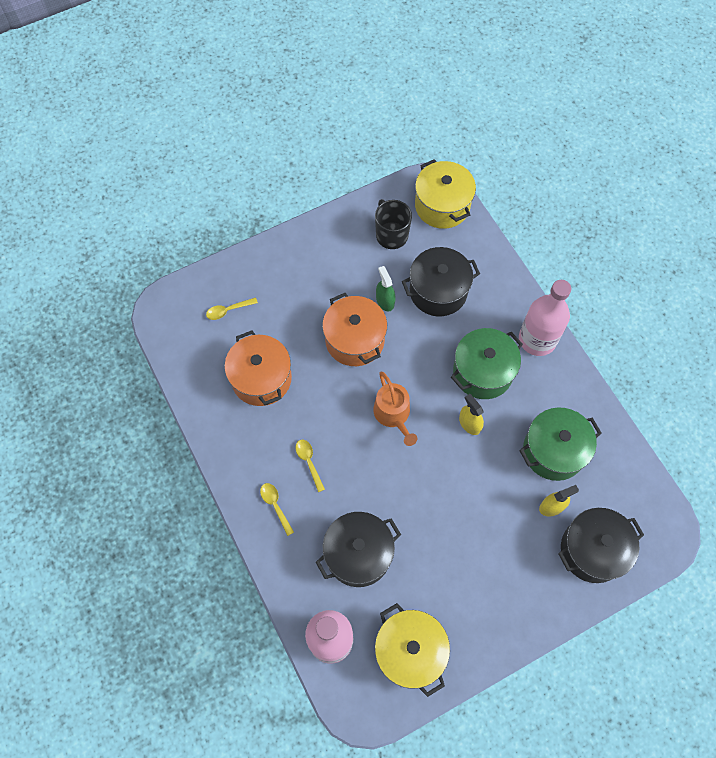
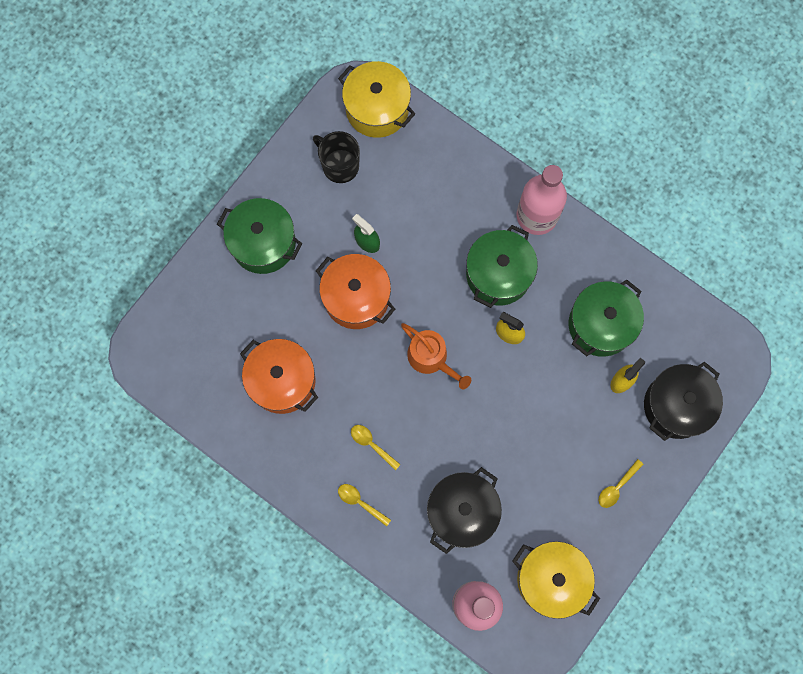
camera: 25 degrees left, 10 degrees up
(228, 310) = (211, 324): yellow spoon -> yellow spoon (617, 487)
(301, 267) = (263, 243): none -> green pot
(438, 291) = (416, 207): black pot -> none

